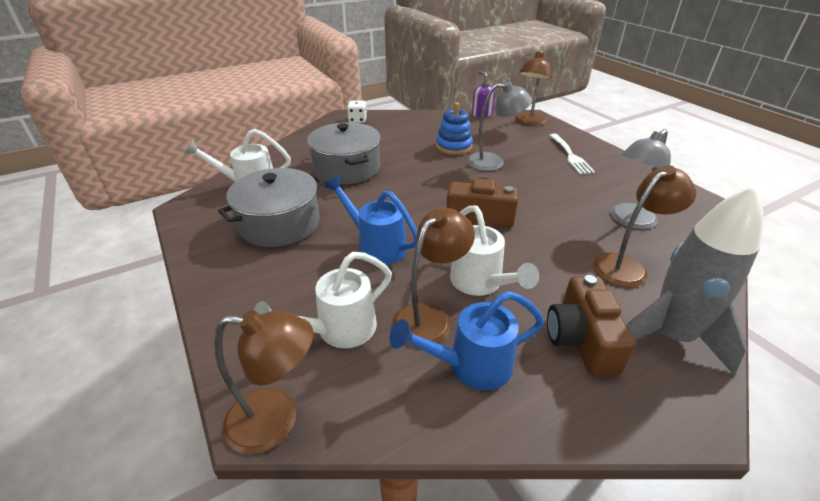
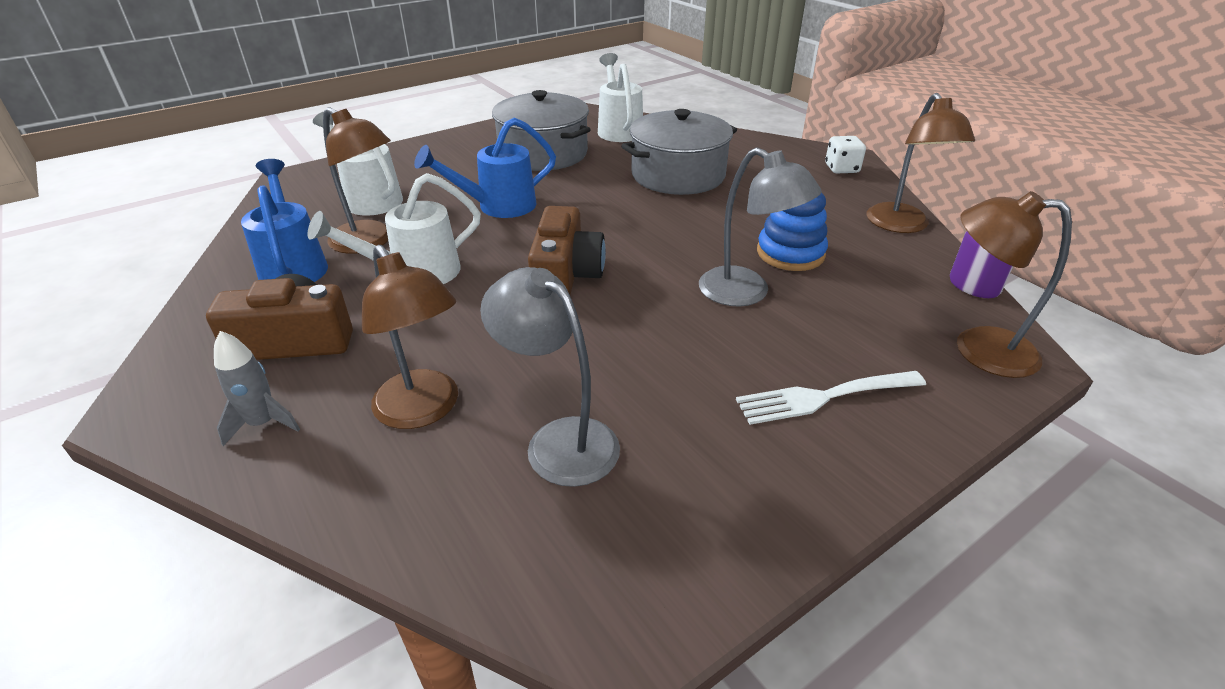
camera: 85 degrees right, 0 degrees up
(276, 420) = (284, 185): brown lamp -> brown lamp (902, 225)
(376, 246) = (498, 206): blue watering can -> blue watering can turned 150 degrees counterclockwise
(493, 162) = (746, 293): grey lamp -> grey lamp turned 45 degrees counterclockwise
(670, 336) = (263, 423): grey rocket -> grey rocket, size x0.46

